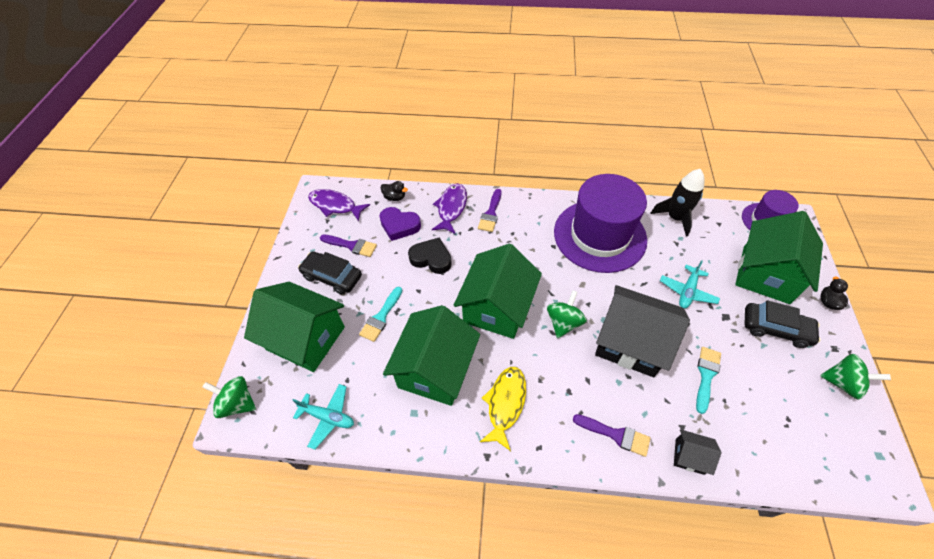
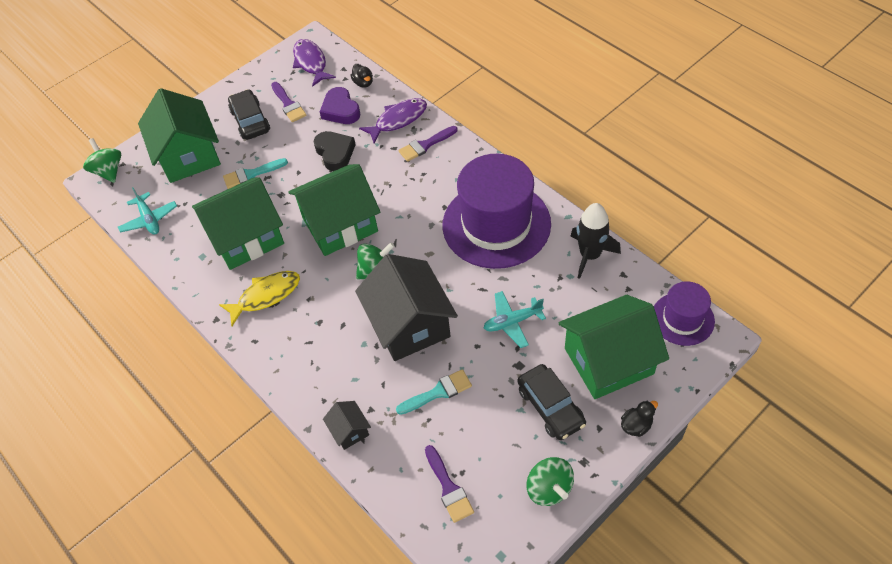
camera: 45 degrees right, 0 degrees up
(615, 435) = (315, 375): purple brush -> purple brush (448, 487)

